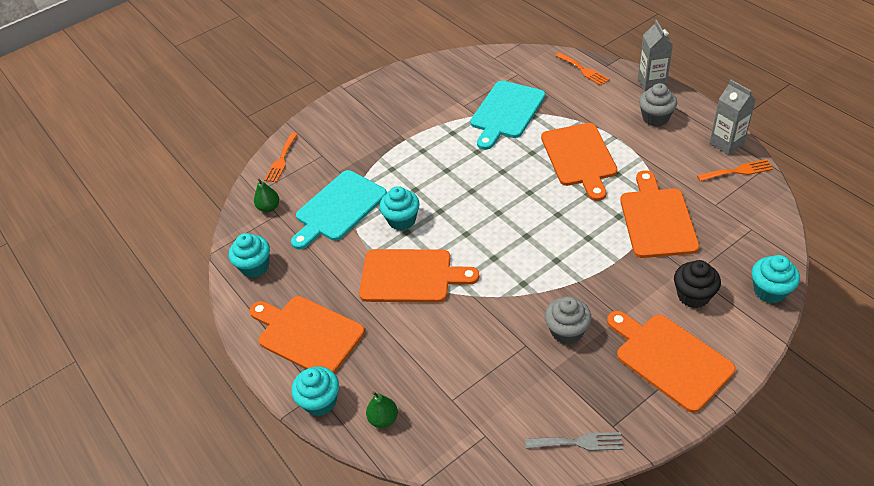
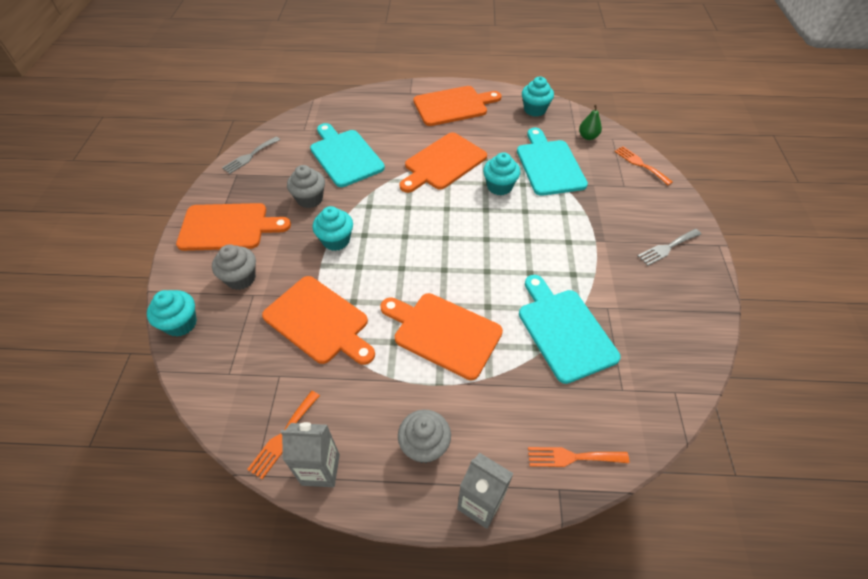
camera: 125 degrees right, 5 degrees up
(320, 401) = (403, 91): turquoise cupcake -> turquoise cupcake (336, 240)
(373, 106) = (667, 248): none -> grey fork
(383, 419) = (363, 104): green pear -> none
(483, 357) = (345, 156): none -> turquoise cutting board
(693, 296) = (241, 278): black cupcake -> grey cupcake

